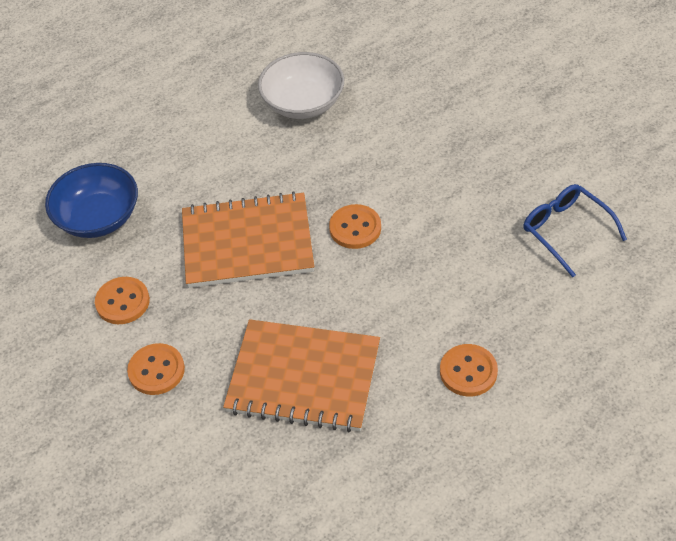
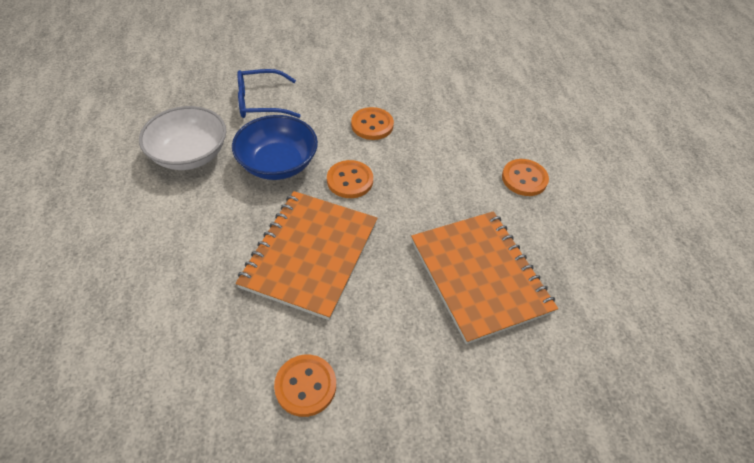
camera: 70 degrees left, 0 degrees up
(98, 217) = (175, 365): blue bowl -> blue bowl (278, 164)
(156, 370) = (410, 388): orange button -> orange button (372, 125)
(303, 378) = (479, 276): orange notebook -> orange notebook turned 60 degrees counterclockwise
(566, 231) = (434, 84): blue glasses -> blue glasses (261, 102)

